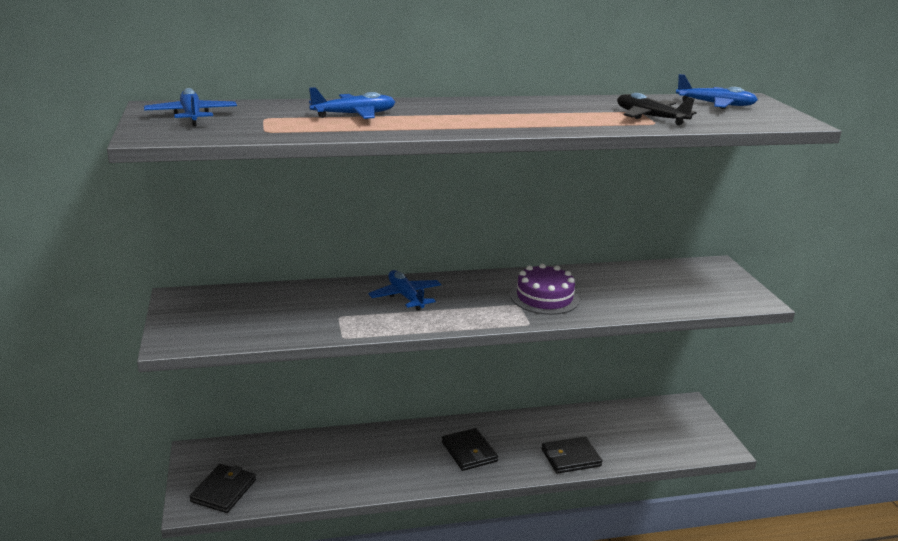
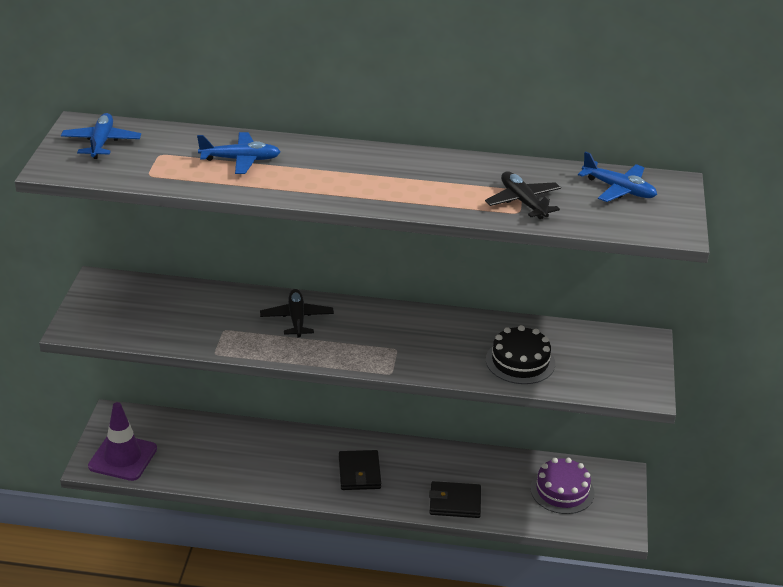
camera: 20 degrees right, 10 degrees up
(223, 491) = (123, 457): black wallet -> purple traffic cone
(405, 296) = (297, 319): blue plane -> black plane
(544, 297) = (428, 346): purple cake -> purple cake (562, 491)
(633, 296) = (520, 361): none -> black cake

